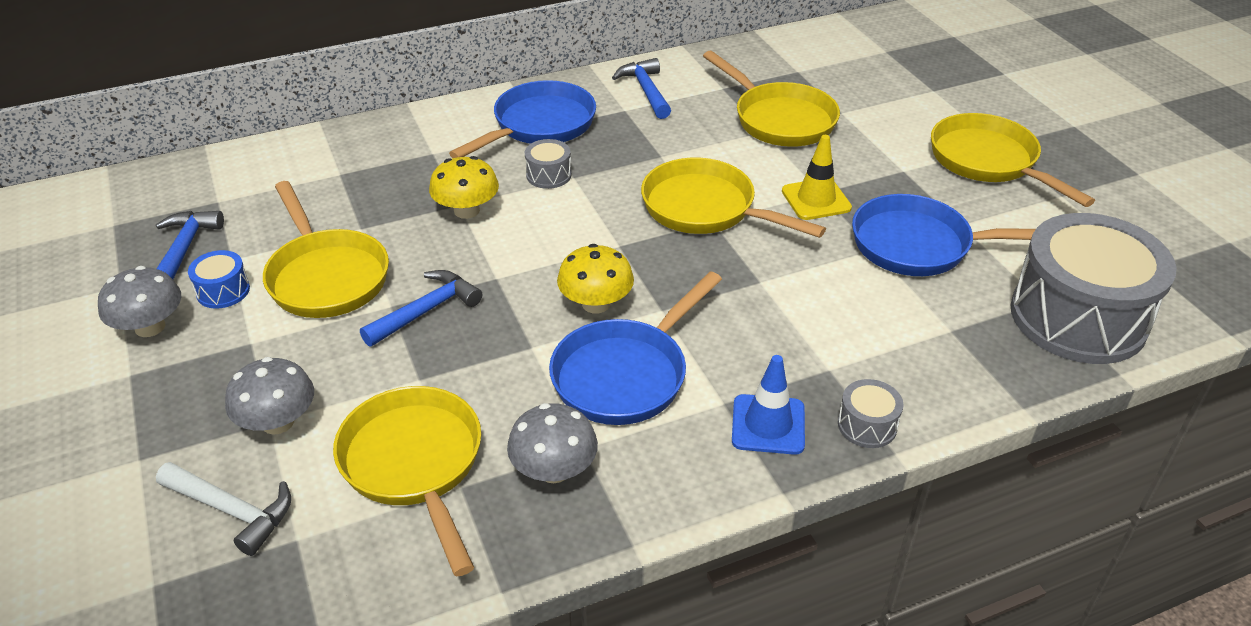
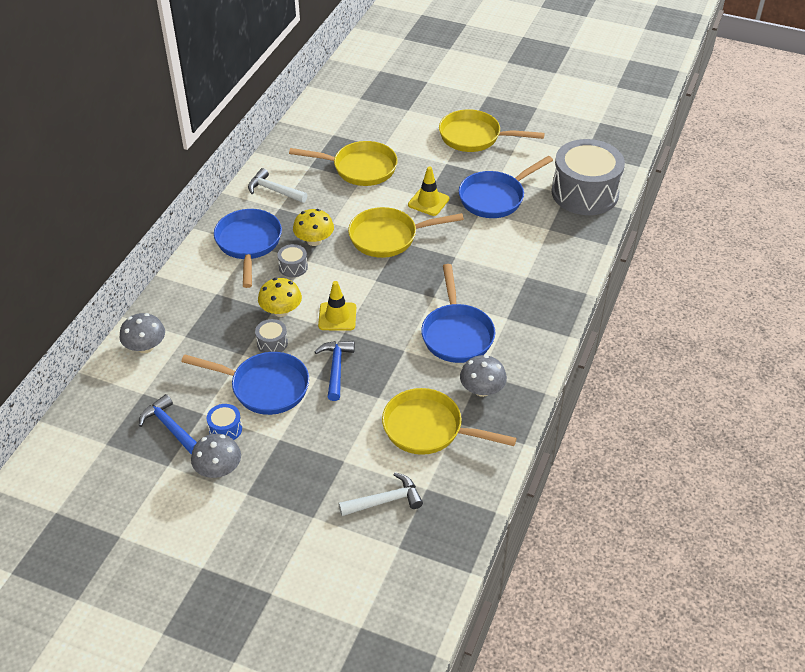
camera: 45 degrees left, 5 degrees up
(278, 422) = (347, 458): grey mushroom -> grey mushroom (145, 347)
(326, 276) = (264, 387): yellow pan -> blue pan
(515, 256) = (337, 317): none -> yellow traffic cone
(596, 304) = (403, 313): yellow mushroom -> yellow mushroom (314, 240)
(646, 90) = (274, 190): blue hammer -> white hammer
(768, 425) = (533, 314): blue traffic cone -> none
(867, 425) = (565, 289): grey drum -> grey drum (272, 343)

